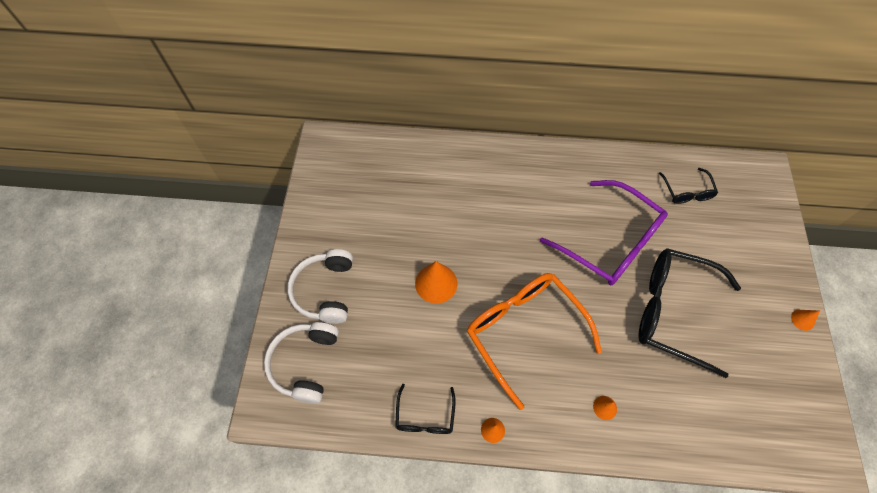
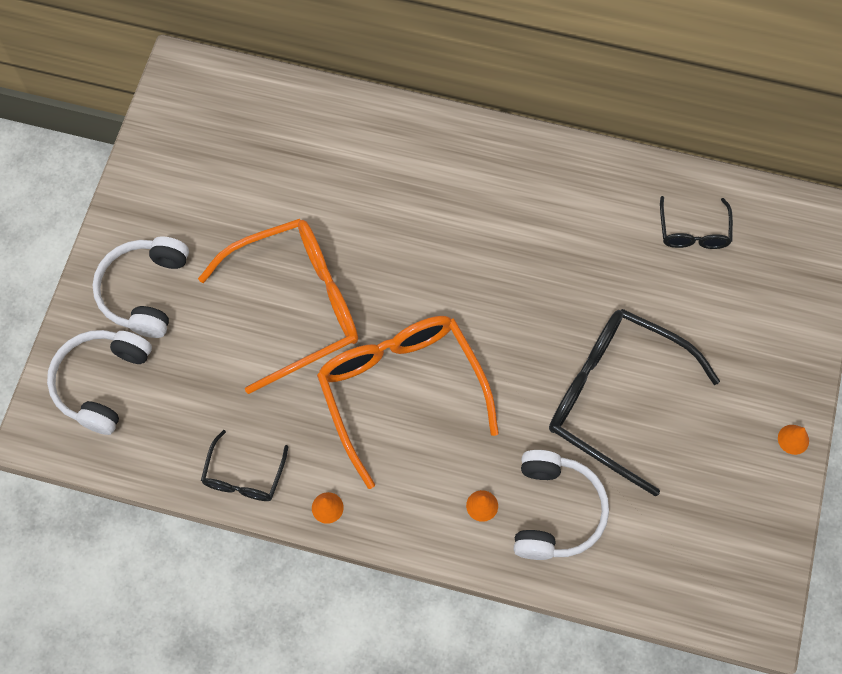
camera: 10 degrees right, 5 degrees up
(436, 283) = (297, 305): orange cone -> orange glasses
(611, 242) = (558, 288): purple glasses -> none
(658, 402) = (555, 511): none -> white headphones

